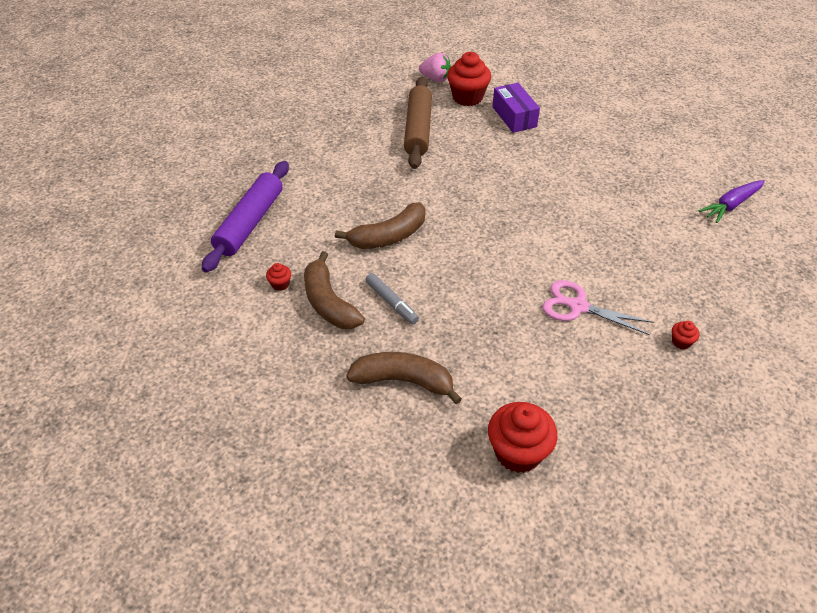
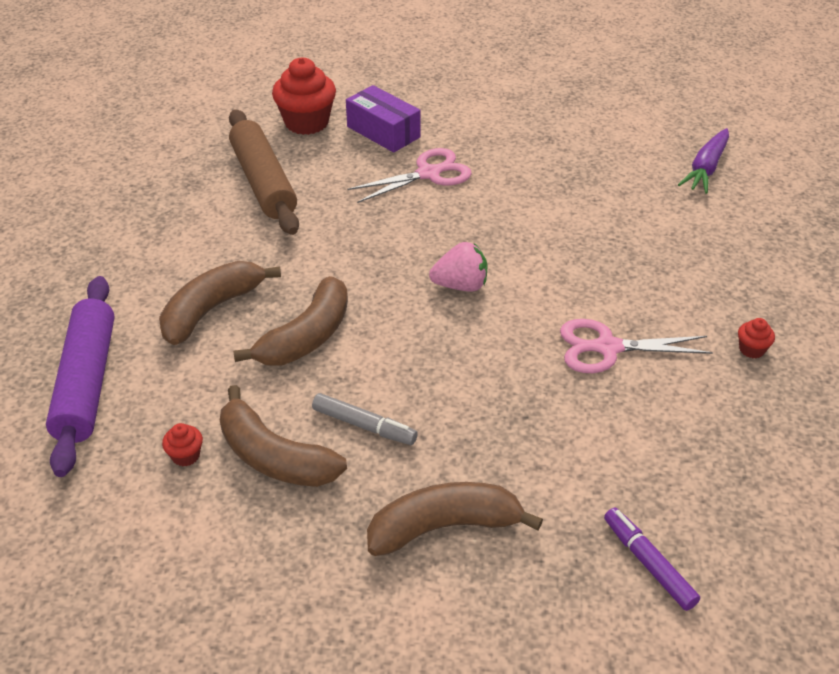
camera: 25 degrees left, 5 degrees down
(342, 201) = (211, 310): none -> brown banana
(435, 79) = (248, 109): pink strawberry -> pink strawberry (460, 285)
(518, 452) = (648, 563): red cupcake -> purple marker
(527, 153) = (428, 174): none -> pink scissors

